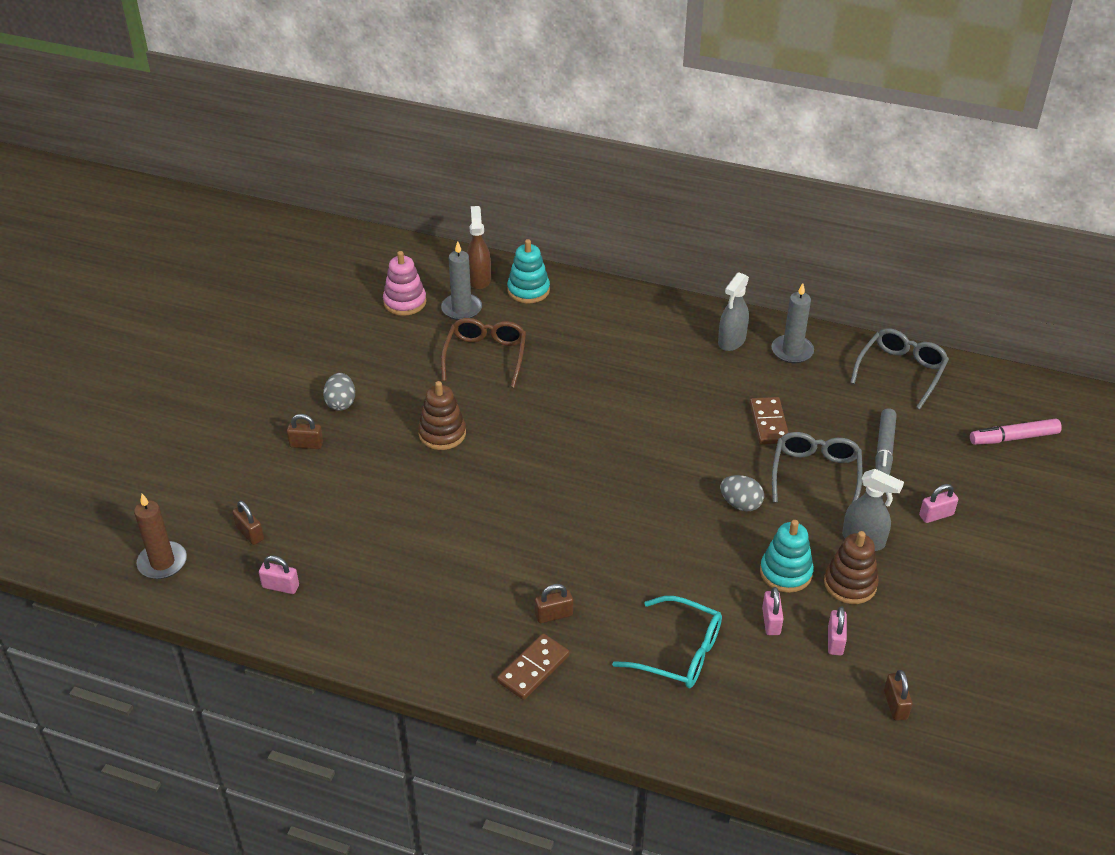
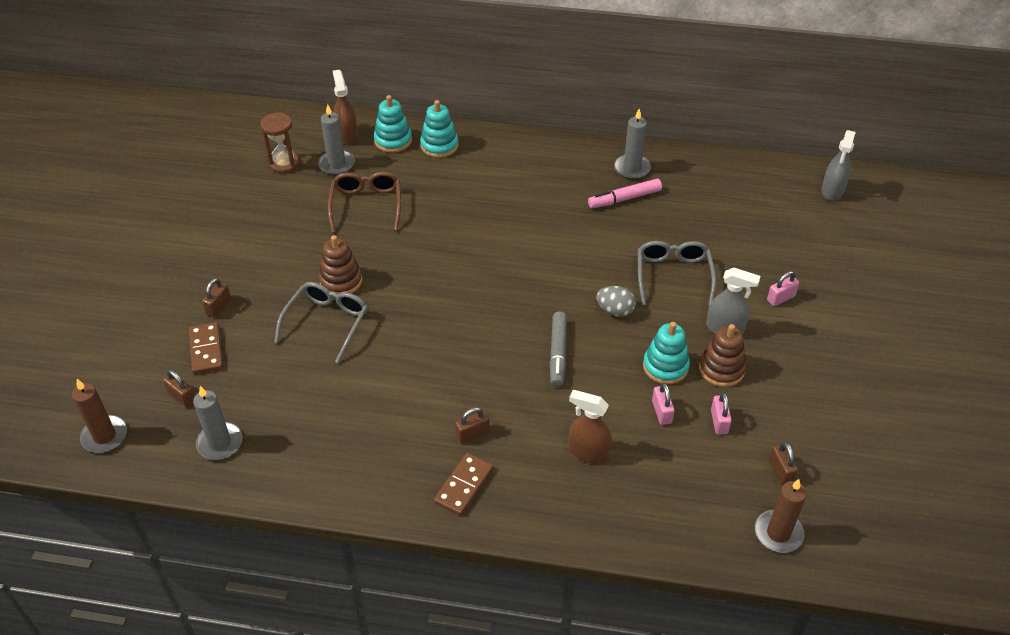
camera: 10 degrees left, 5 degrees up
(280, 586) = (220, 443): pink padlock -> grey candle
(306, 444) = (219, 307): brown padlock -> brown padlock turned 60 degrees counterclockwise
(341, 403) = (243, 264): grey egg -> none
(405, 302) = (284, 164): pink stacking toy -> brown hourglass
(579, 301) = (439, 145): none -> turquoise stacking toy
(679, 652) = (588, 452): turquoise glasses -> brown spray bottle
(731, 341) = (578, 165): grey spray bottle -> grey spray bottle (832, 191)
(768, 423) = (624, 235): brown domino -> brown domino (206, 350)
(878, 772) = (778, 533): none -> brown candle
(884, 450) = (726, 246): grey marker -> grey marker (558, 353)
(901, 372) = (726, 176): grey glasses -> grey glasses (327, 323)
(1013, 438) = (830, 222): pink marker -> pink marker (624, 199)

